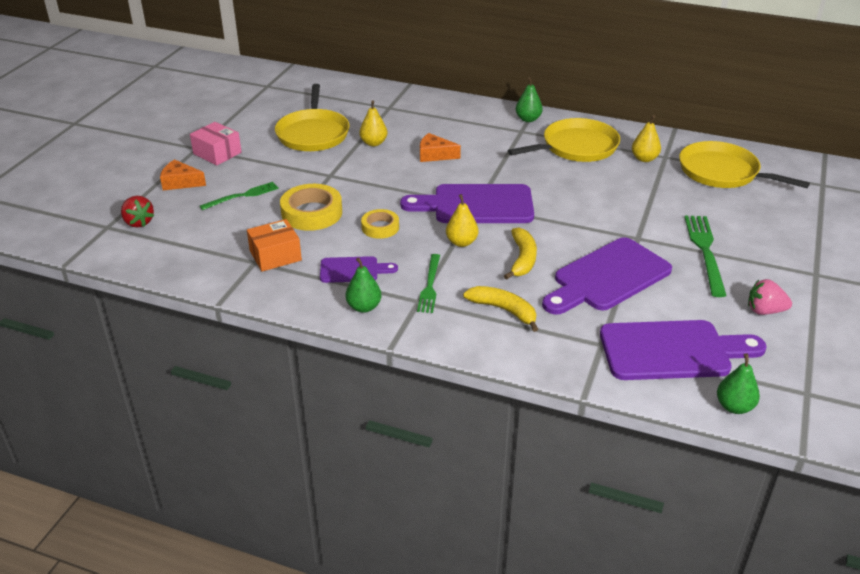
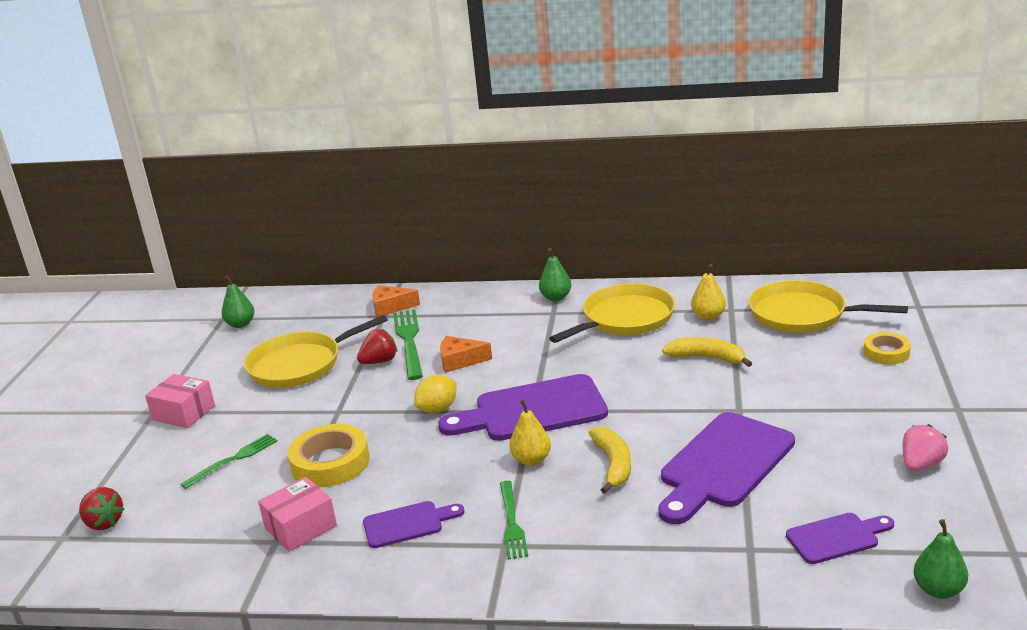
camera: 10 degrees left, 10 degrees down
(180, 182) = (146, 459): orange cheese -> orange cheese (391, 307)
(275, 256) = (301, 527): orange box -> pink box
(313, 133) = (300, 364): yellow pan -> yellow pan turned 75 degrees clockwise
(364, 307) = (438, 568): green pear -> green pear (241, 324)
(373, 143) = (379, 361): yellow pear -> red strawberry
(380, 227) = (423, 462): yellow tape -> yellow tape (886, 353)
(405, 189) = (438, 409): none -> yellow lemon
(504, 310) = (615, 533): yellow banana -> yellow banana (707, 358)
(672, 351) = (836, 537): purple cutting board -> purple cutting board, size x0.53
(705, 252) = (823, 409): green fork -> green fork (409, 341)
(764, 311) = (921, 465): pink strawberry -> pink strawberry turned 135 degrees clockwise

